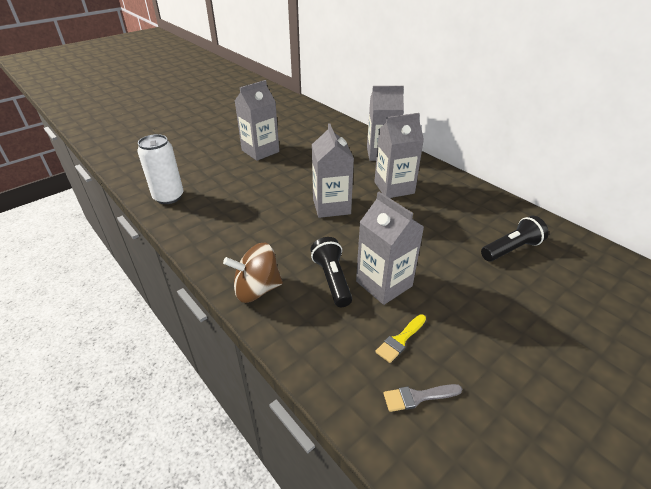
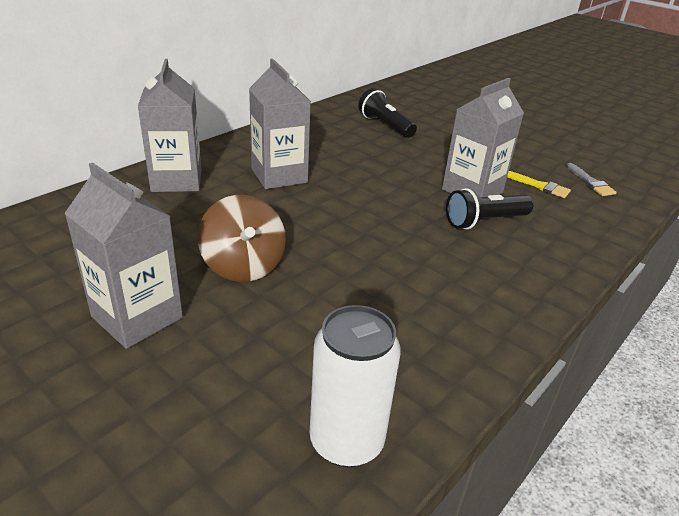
camera: 100 degrees left, 5 degrees down
(257, 289) = (536, 276): brown spinning top -> brown spinning top (243, 265)
(331, 206) = (335, 224): grey carton -> none

